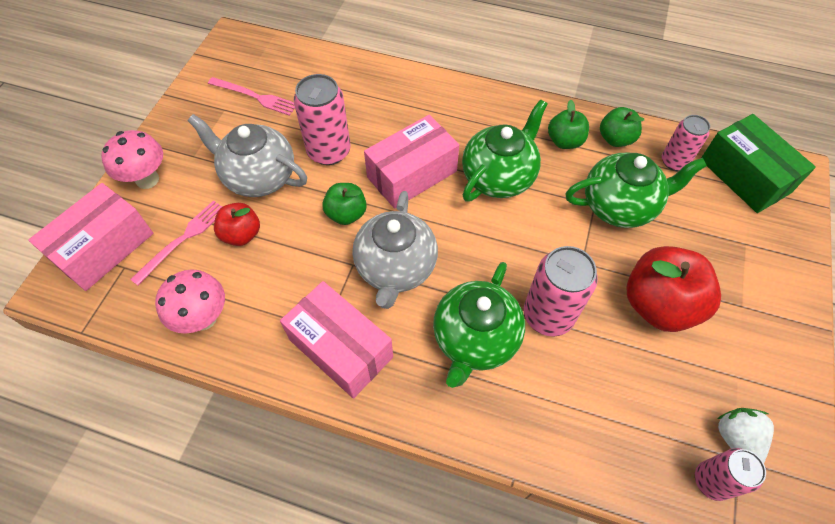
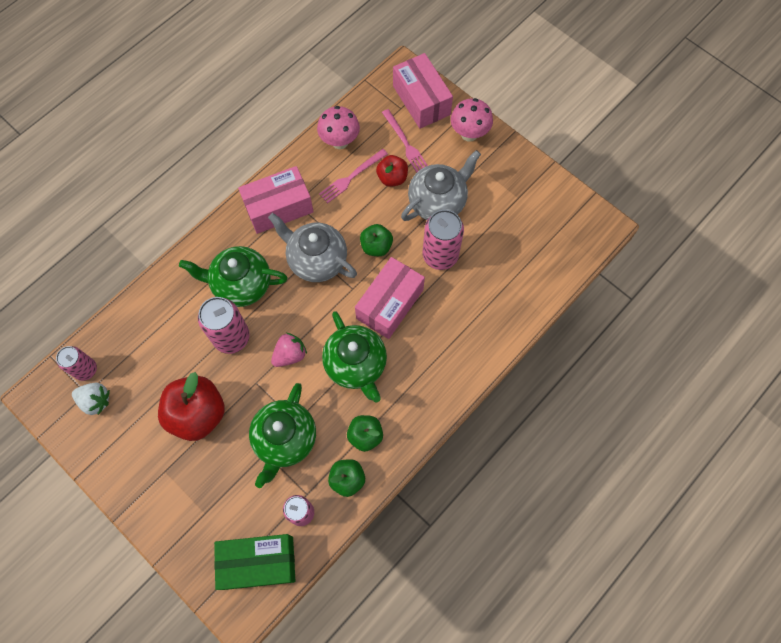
camera: 115 degrees right, 10 degrees up
(255, 97) = (522, 222): pink fork -> pink fork (351, 177)
(412, 174) = (389, 304): pink box -> pink box turned 45 degrees clockwise
(475, 339) = (241, 284): green teapot -> green teapot turned 45 degrees counterclockwise
(528, 243) = (290, 355): none -> pink strawberry

